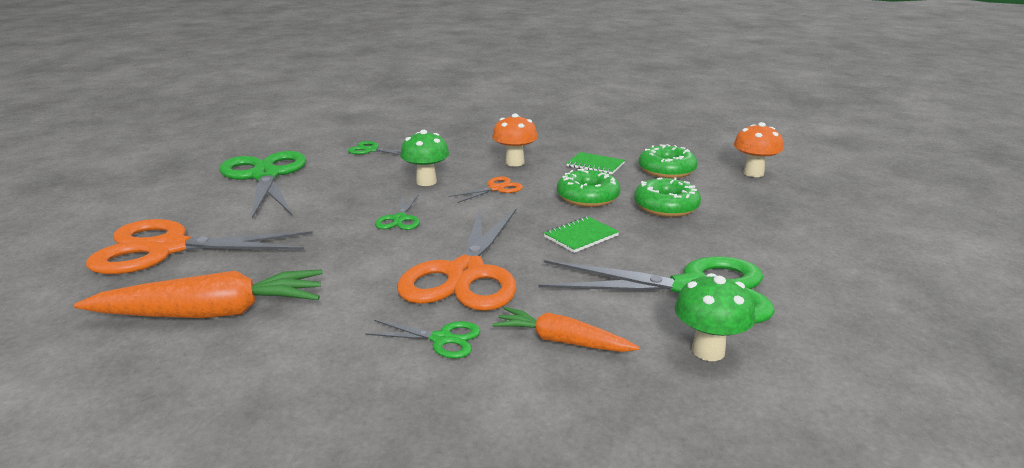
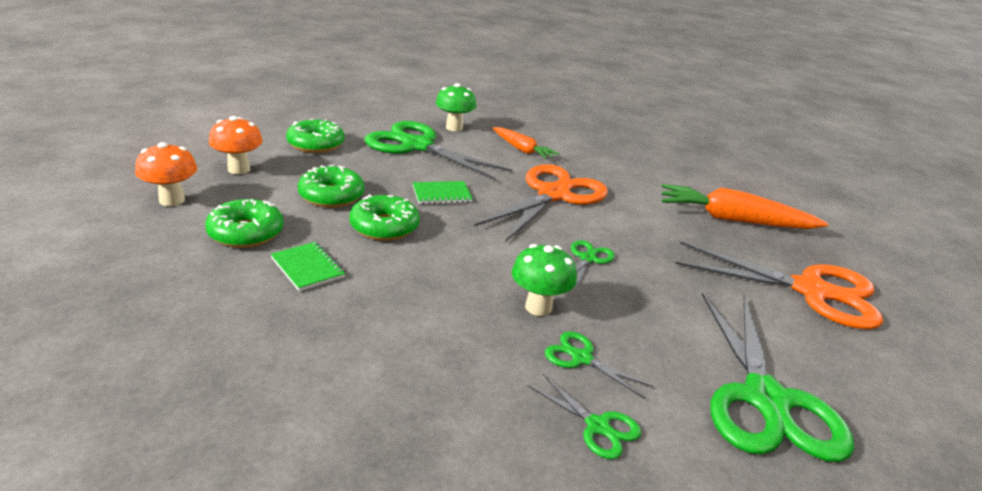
camera: 160 degrees left, 5 degrees up
(442, 339) = (587, 167): green scissors -> green scissors (581, 358)
(496, 188) = (464, 268): orange scissors -> none
(514, 163) = (399, 308): orange mushroom -> orange mushroom (239, 169)
(788, 251) = (316, 144): none -> green donut

